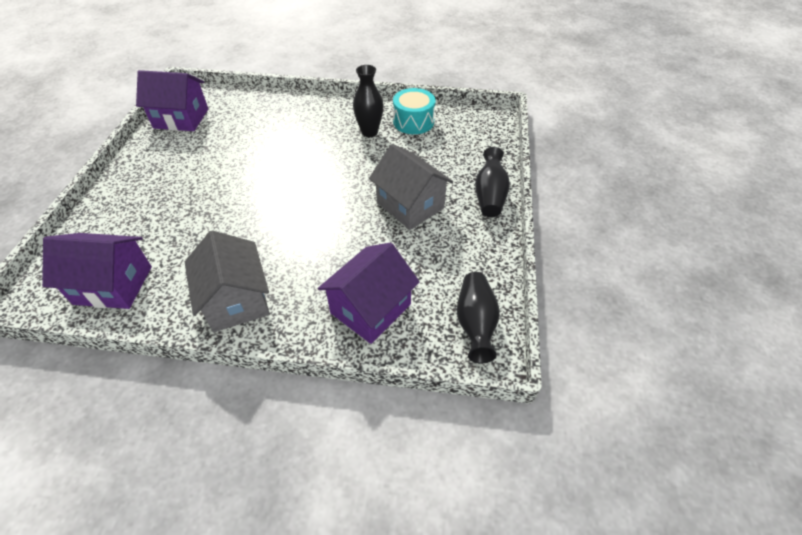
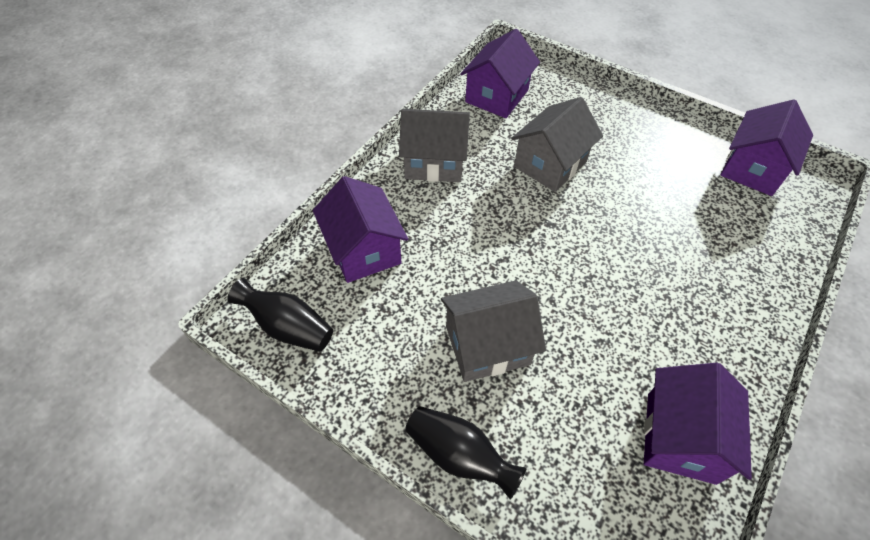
camera: 115 degrees right, 5 degrees up
(211, 219) = (550, 164): none -> grey house
(369, 132) = (667, 361): black vase -> none
(413, 122) = (680, 437): turquoise drum -> purple house

